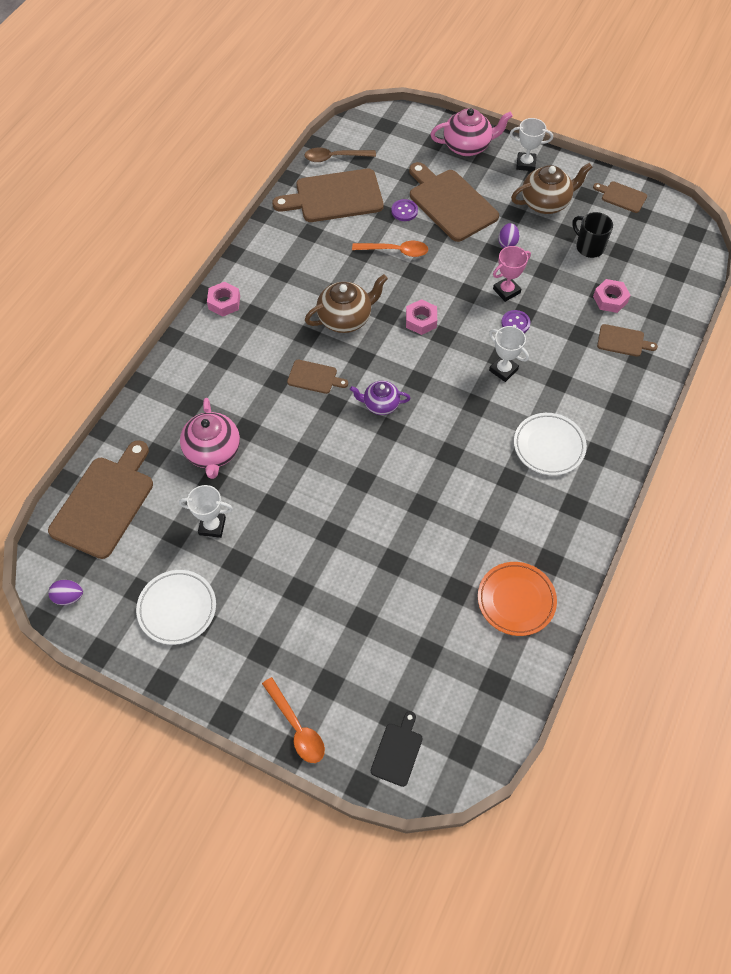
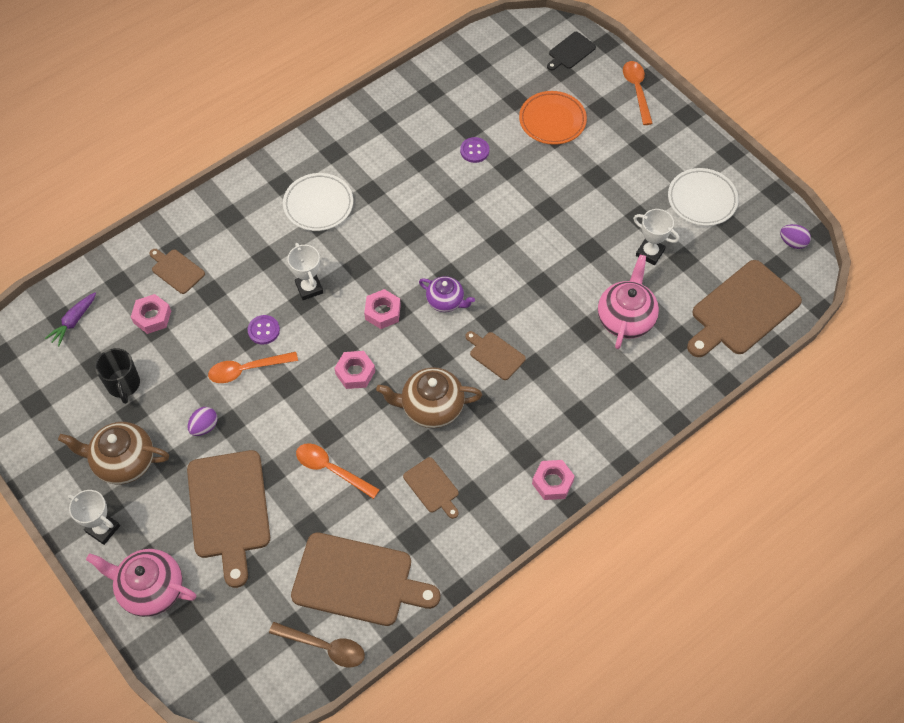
camera: 155 degrees left, 0 degrees up
(404, 211) = (288, 521): purple button -> purple button (474, 151)
(429, 375) = (382, 312): none -> pink nut
(506, 291) = (247, 370): pink trophy -> orange spoon
(516, 600) = (427, 106): orange plate -> orange plate (552, 121)
(622, 196) = (35, 433): brown cutting board -> brown cutting board (432, 487)
(666, 273) = (73, 321): none -> purple carrot

